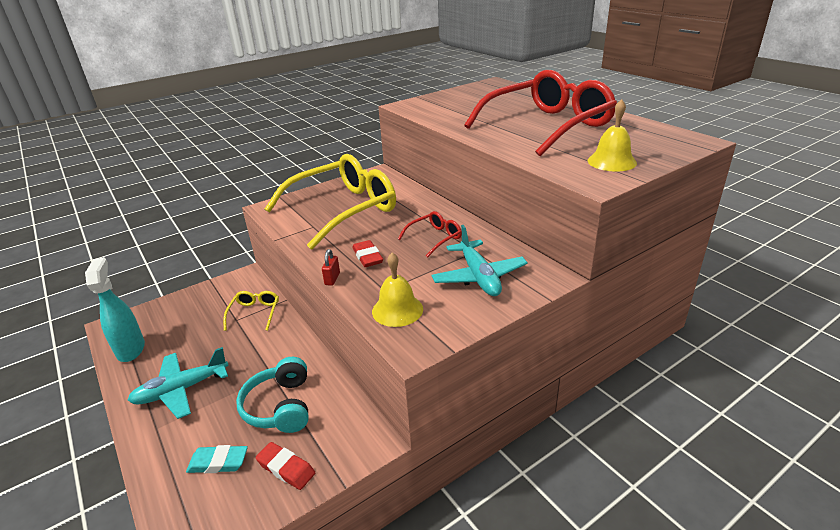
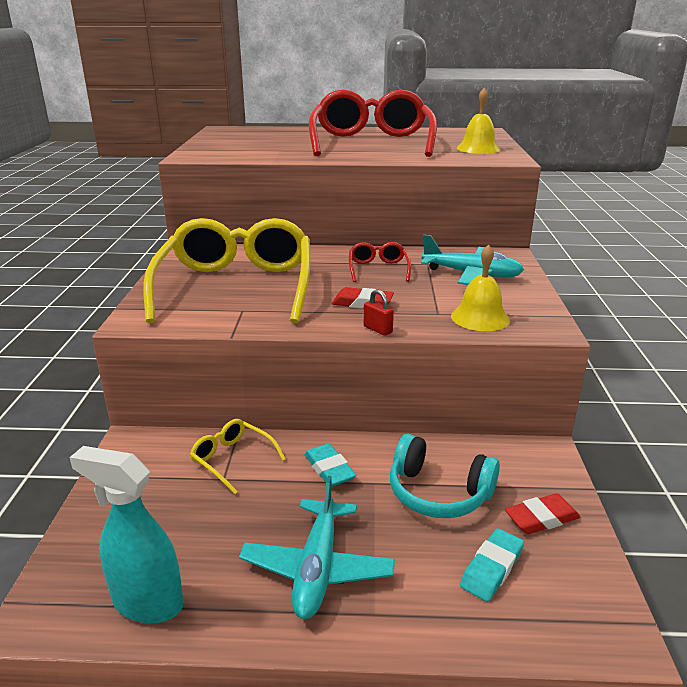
camera: 55 degrees left, 5 degrees down
(271, 351) = (329, 469): none -> turquoise eraser

